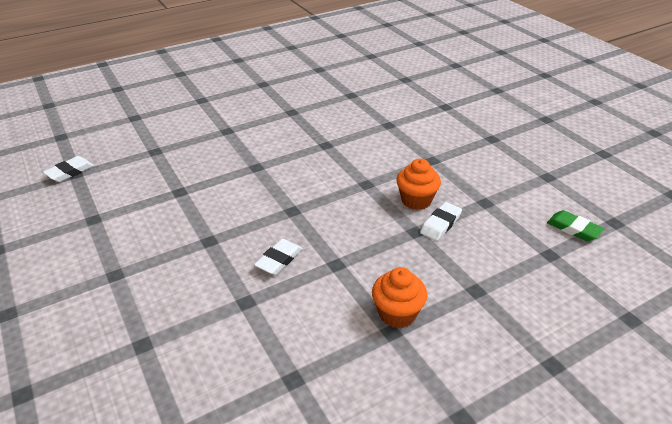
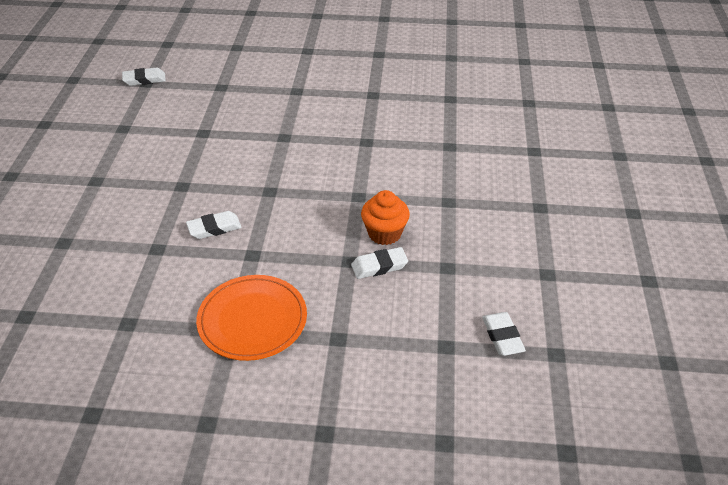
camera: 35 degrees right, 5 degrees up
(397, 313) = (252, 320): orange cupcake -> orange plate
(573, 229) = (502, 336): green eraser -> white eraser

